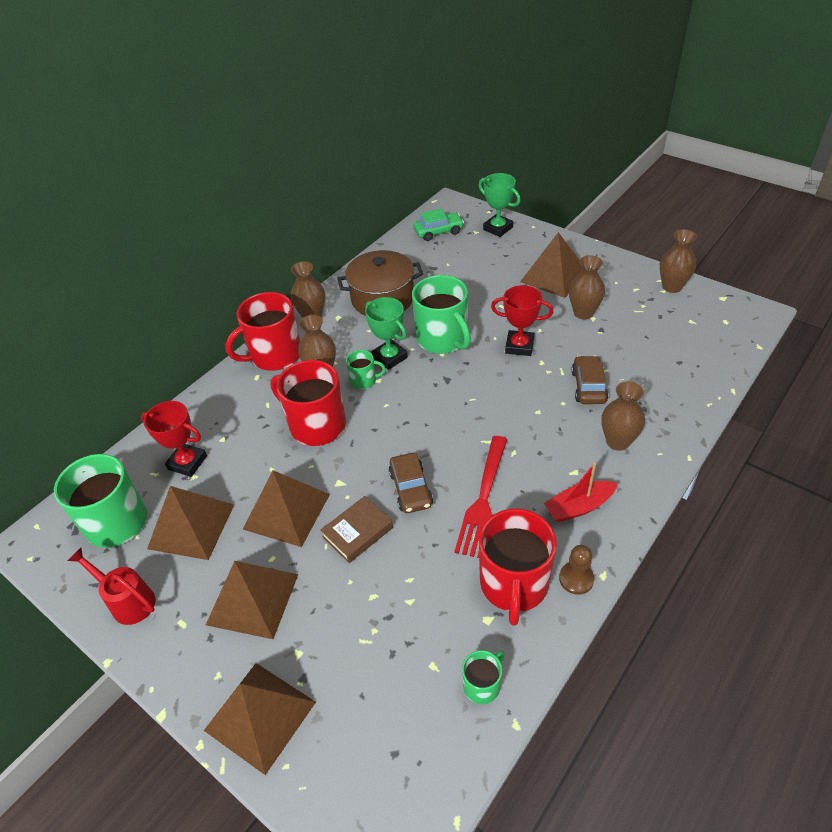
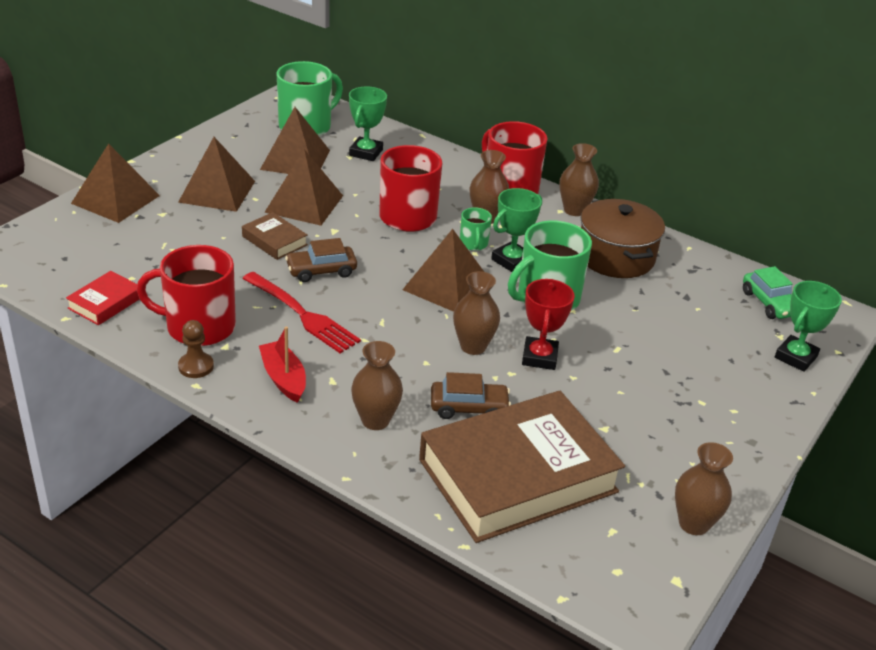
camera: 80 degrees right, 10 degrees down
(128, 601) = (228, 139): red watering can -> none
(187, 462) = (366, 152): red trophy -> green trophy
(482, 685) = (105, 303): green mug -> red book
(483, 499) = (302, 314): red fork -> red fork turned 150 degrees counterclockwise
(553, 276) = (692, 401): brown pyramid -> brown pyramid (447, 285)
(583, 313) = (614, 420): brown vase -> brown vase (473, 346)
(655, 362) = (518, 476): none -> brown book

